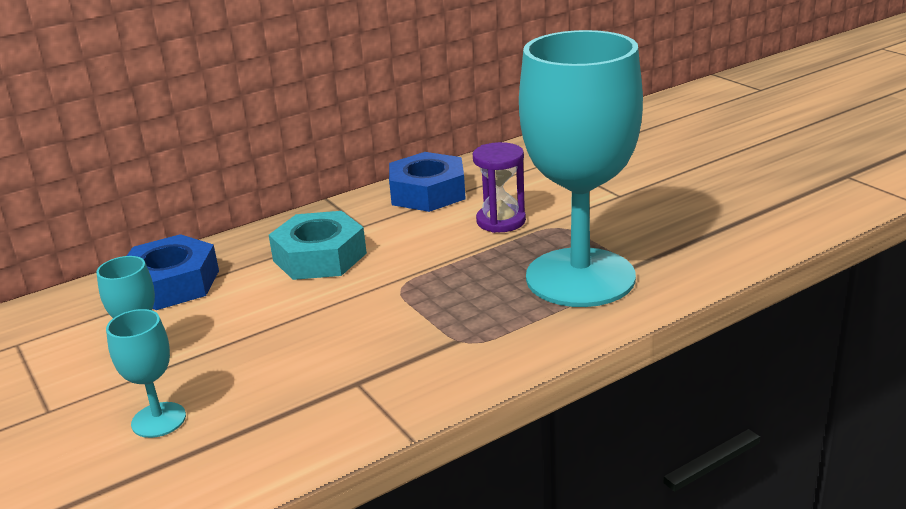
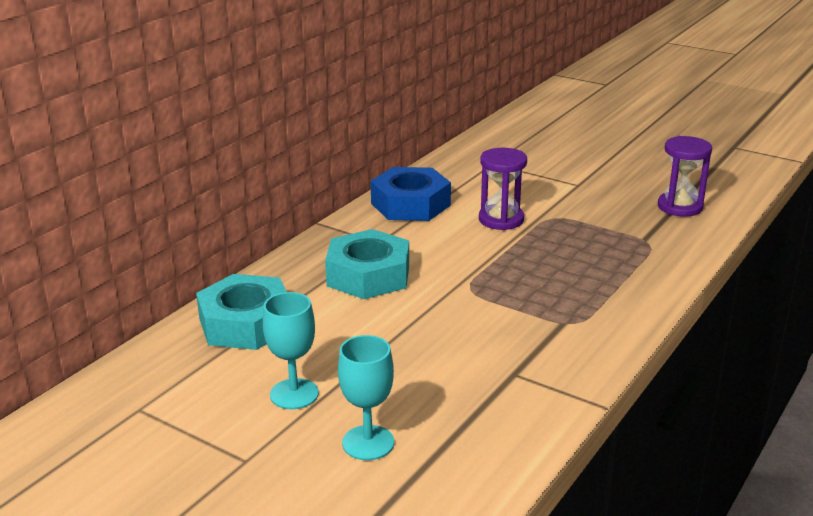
camera: 25 degrees left, 0 degrees up
(171, 284) = (246, 323): blue nut -> turquoise nut
(580, 277) = (612, 255): turquoise goblet -> none
(710, 236) = (680, 207): none -> purple hourglass

